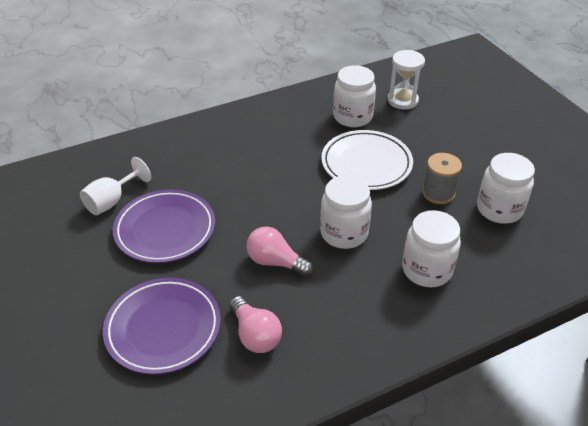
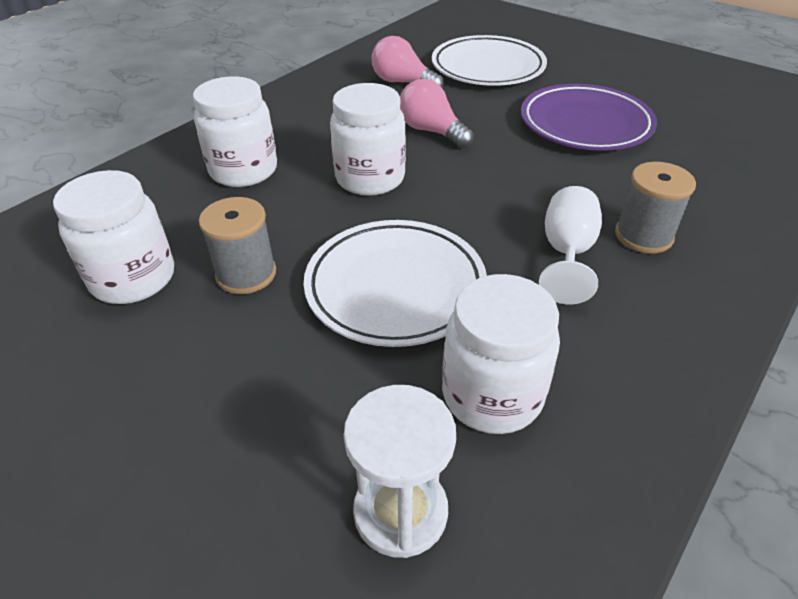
camera: 155 degrees right, 0 degrees up
(112, 201) = (686, 131): white goblet -> white goblet (567, 253)
(163, 328) = (487, 67): purple plate -> white plate
(227, 150) = (643, 236): none -> grey spool
(275, 262) = (432, 131): pink light bulb -> pink light bulb turned 135 degrees counterclockwise

